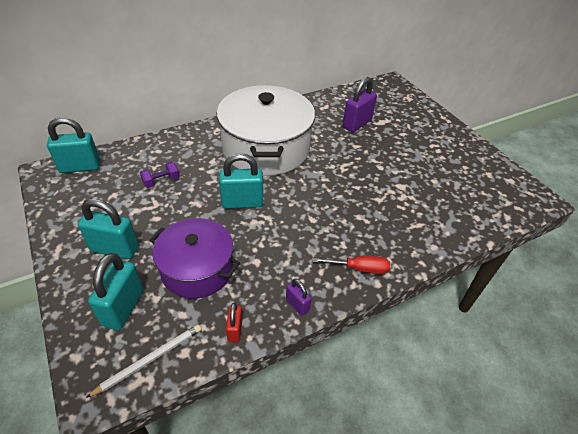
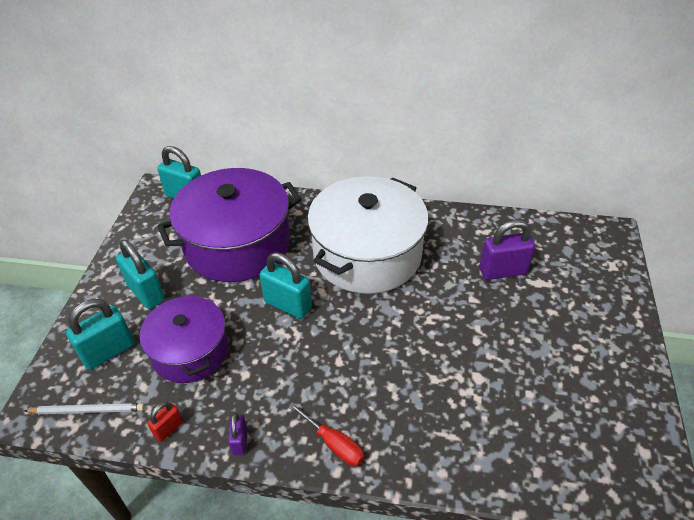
camera: 40 degrees right, 0 degrees up
(161, 181) = (237, 244): purple dumbbell -> purple pot

